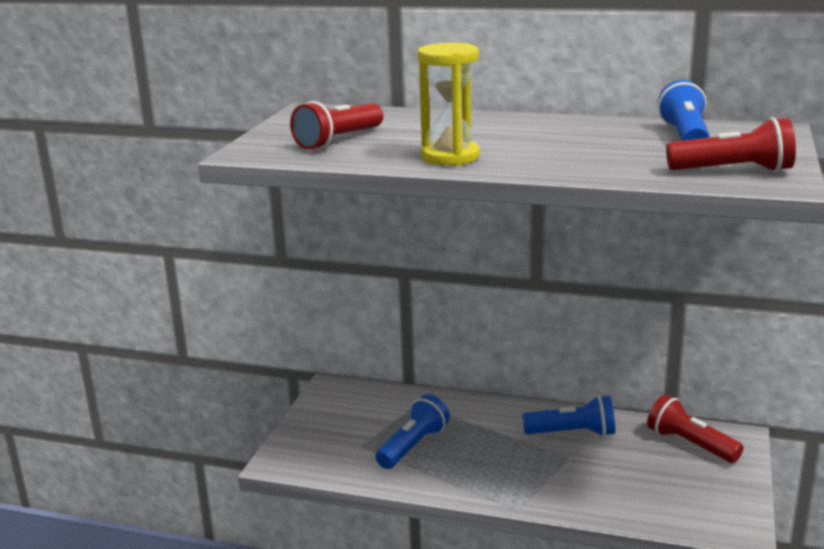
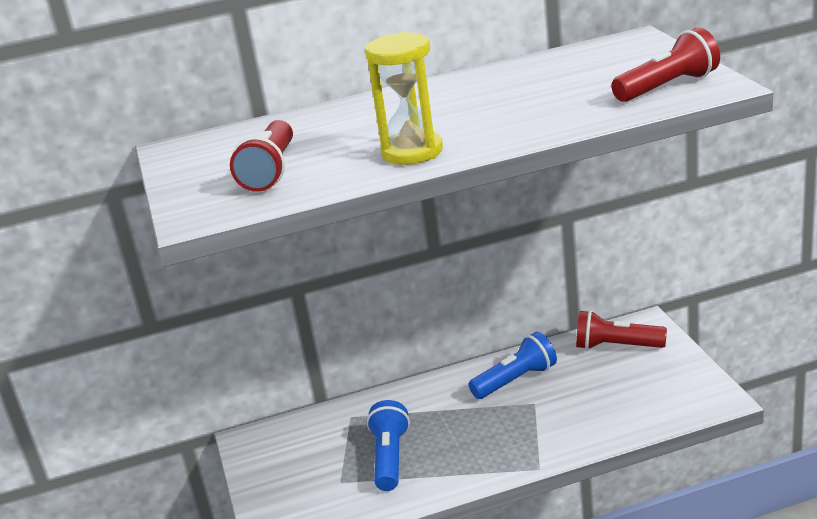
camera: 30 degrees left, 5 degrees up
(685, 136) = (579, 67): blue flashlight -> none

